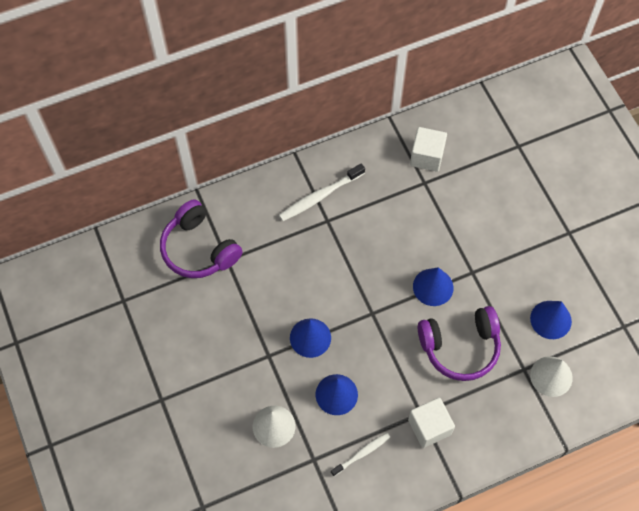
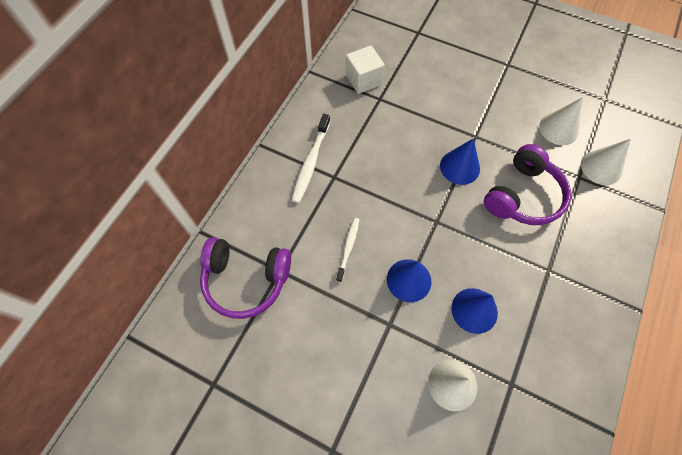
camera: 40 degrees left, 0 degrees up
(362, 453) = (542, 343): white toothbrush -> white toothbrush (348, 248)
(429, 427) = (565, 275): white cube -> none
(550, 319) = (558, 129): blue cone -> white cone

